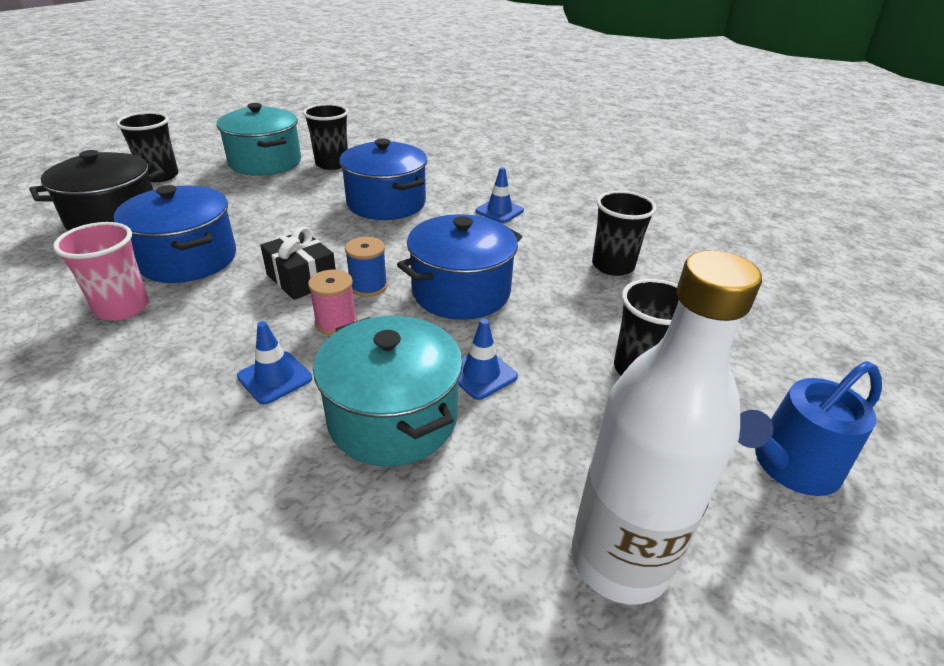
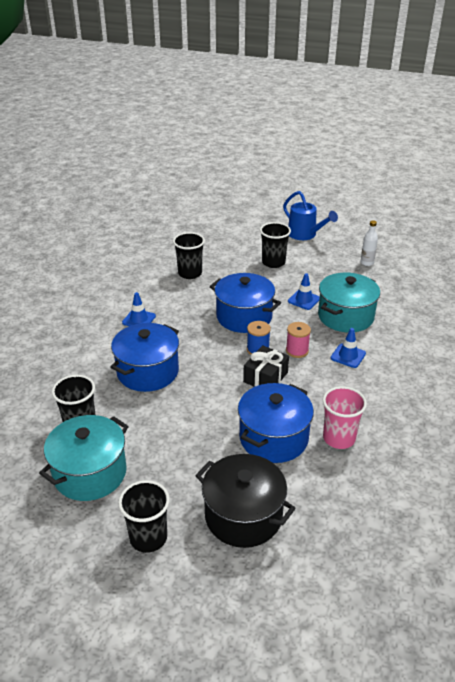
camera: 105 degrees left, 0 degrees up
(620, 560) = (367, 263): white bottle -> white bottle, size x0.43

